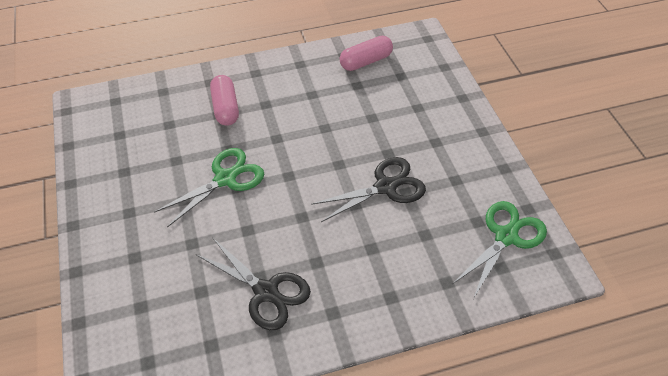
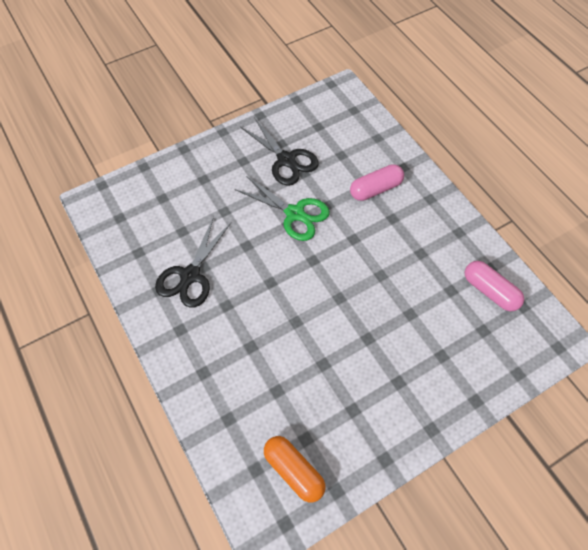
camera: 75 degrees right, 10 degrees up
(386, 187) = (324, 345): black scissors -> black scissors (286, 160)
(506, 236) = (294, 470): green scissors -> orange capsule

